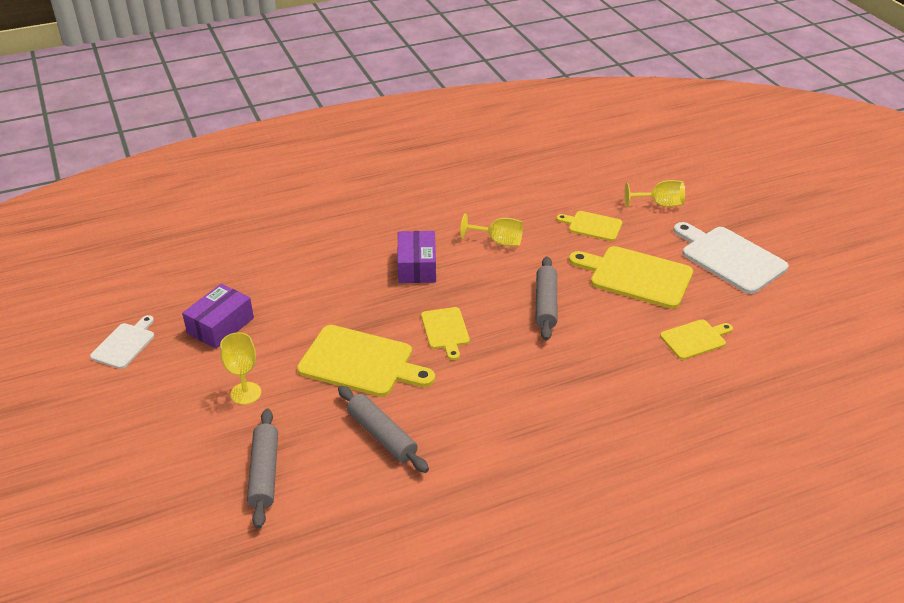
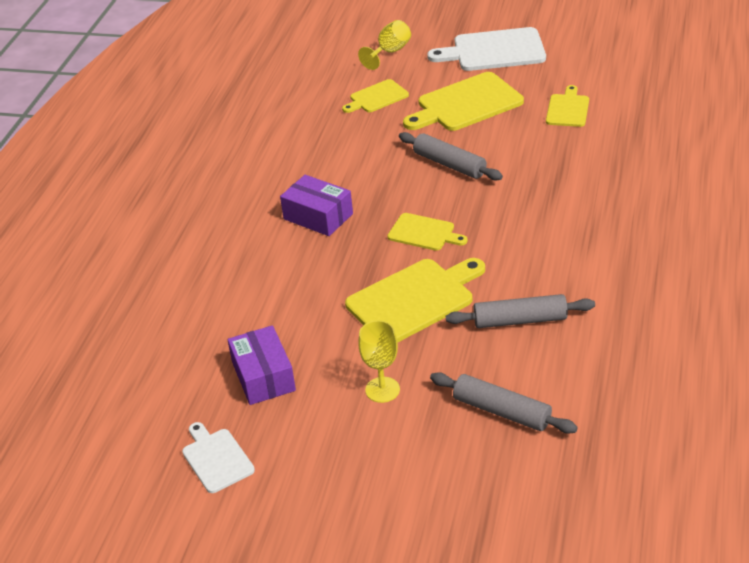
camera: 50 degrees left, 0 degrees up
(498, 241) = (337, 156): yellow goblet -> none

